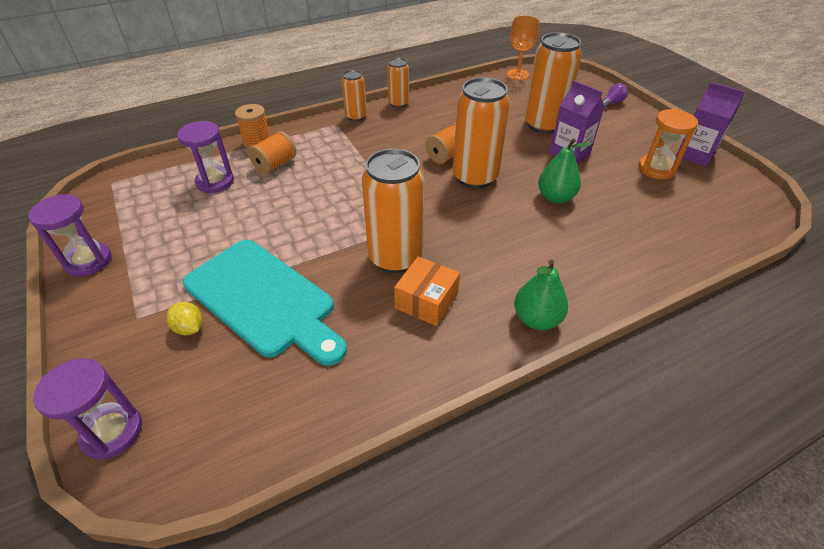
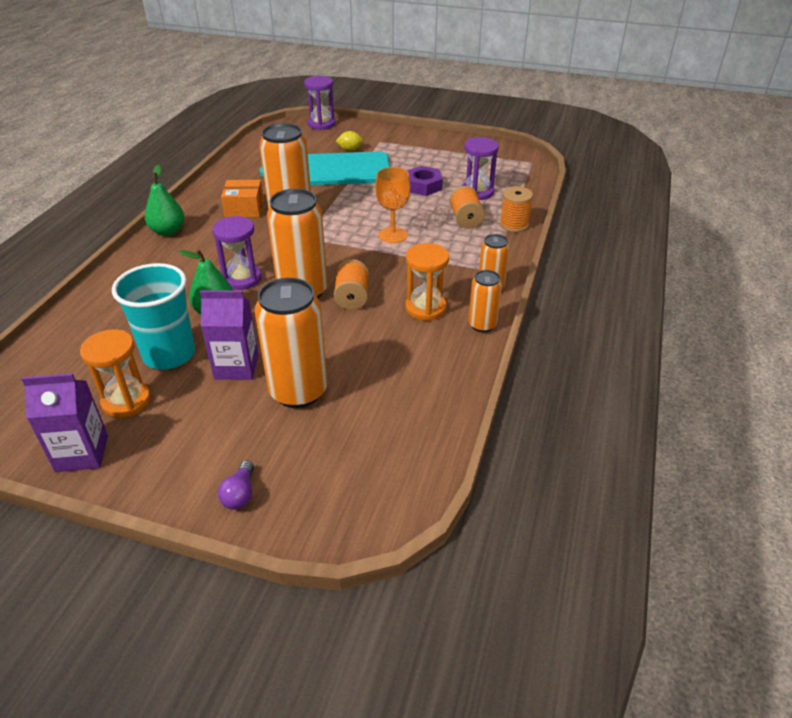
camera: 135 degrees right, 5 degrees down
(88, 261) = (450, 141): purple hourglass -> purple hourglass (242, 279)
(235, 217) = (423, 186): none -> purple nut
(413, 126) = (425, 308): none -> orange hourglass
(426, 301) = (244, 209): orange box -> orange box turned 75 degrees counterclockwise
(517, 75) = (423, 471): orange goblet -> orange goblet (392, 235)
(611, 183) = (169, 354): none -> turquoise cup

